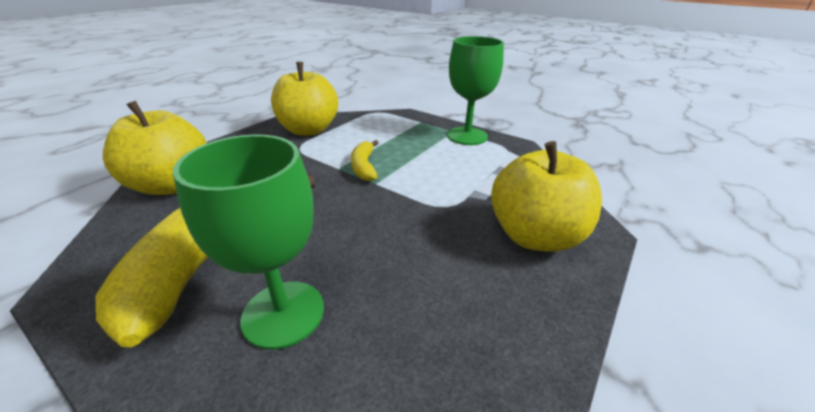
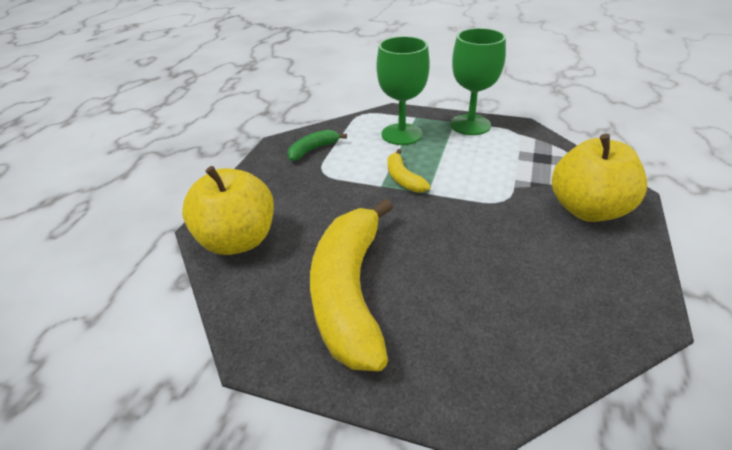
camera: 15 degrees left, 5 degrees up
(283, 313) = (451, 319): green goblet -> green goblet (401, 134)
(308, 130) = (313, 150): yellow apple -> green banana

